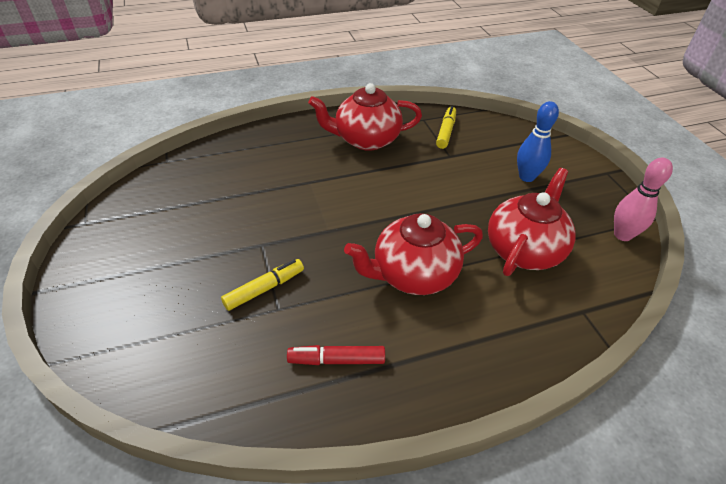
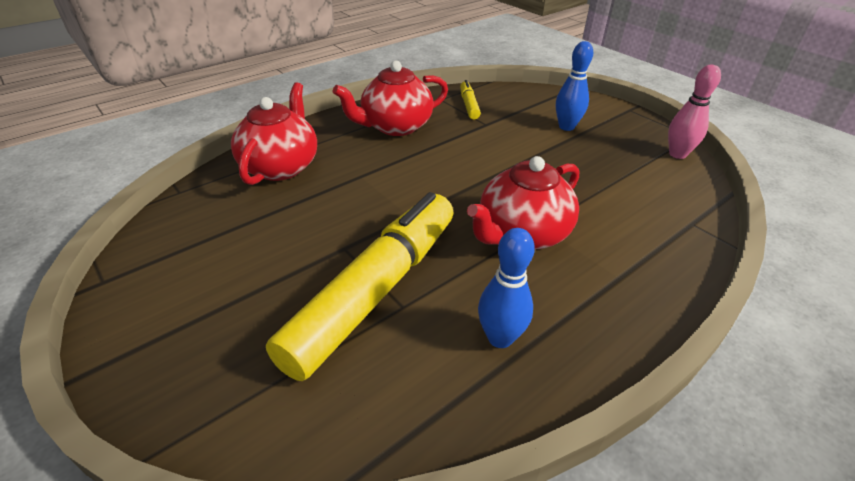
camera: 20 degrees left, 5 degrees down
(264, 289) = (375, 290): yellow marker -> yellow marker, size x2.38
(336, 360) = (500, 338): red marker -> blue bowling pin
(524, 249) = (607, 186): red teapot -> red teapot (281, 166)

